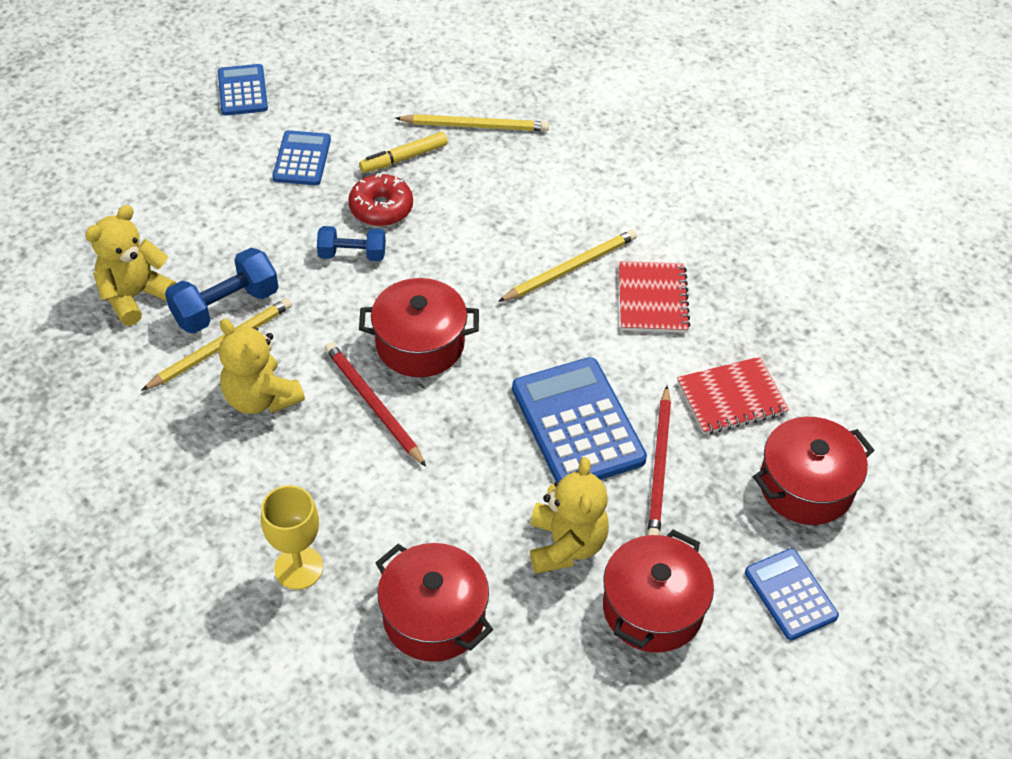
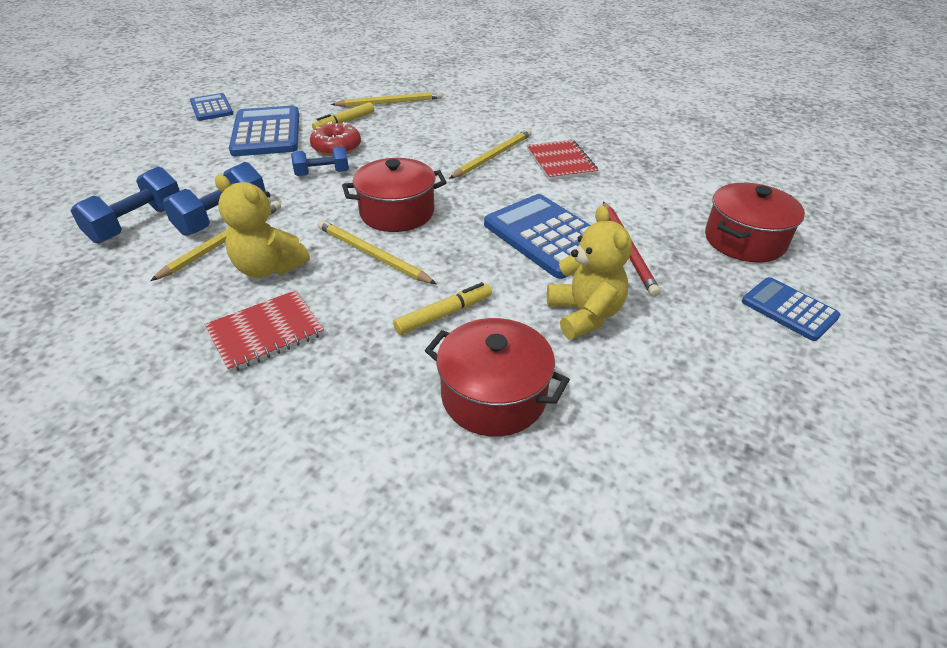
camera: 15 degrees left, 10 degrees down
(135, 296) = (137, 224): yellow teddy bear -> blue dumbbell
(298, 568) = (342, 385): yellow goblet -> none
(302, 159) = (266, 133): blue calculator -> blue calculator, size x1.71
(373, 404) = (372, 254): red pencil -> yellow pencil
(421, 507) = (444, 314): none -> yellow marker
(652, 608) = (687, 344): red pot -> none
(731, 398) = (653, 202): red notebook -> red notebook (266, 332)

